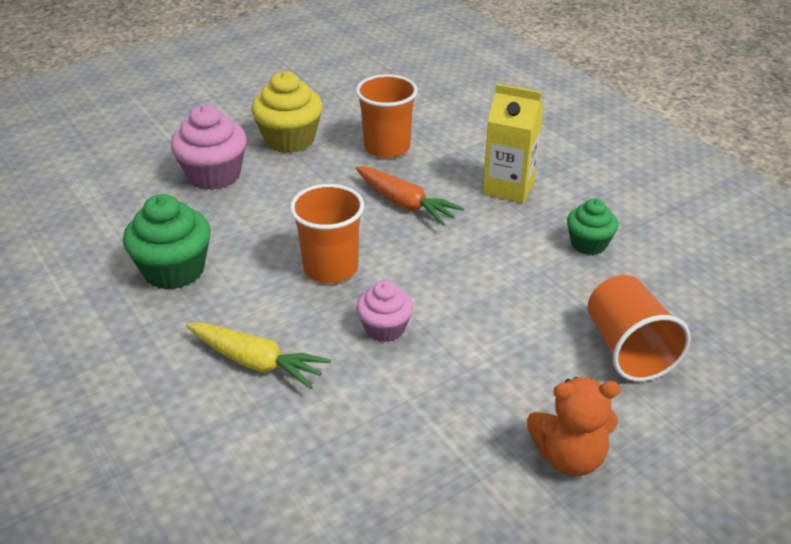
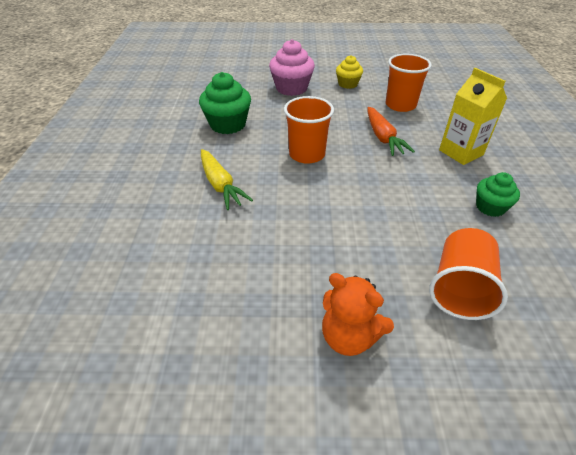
camera: 35 degrees right, 5 degrees up
(289, 139) = (348, 84): yellow cupcake -> yellow cupcake, size x0.62
(385, 328) = (305, 199): pink cupcake -> none

